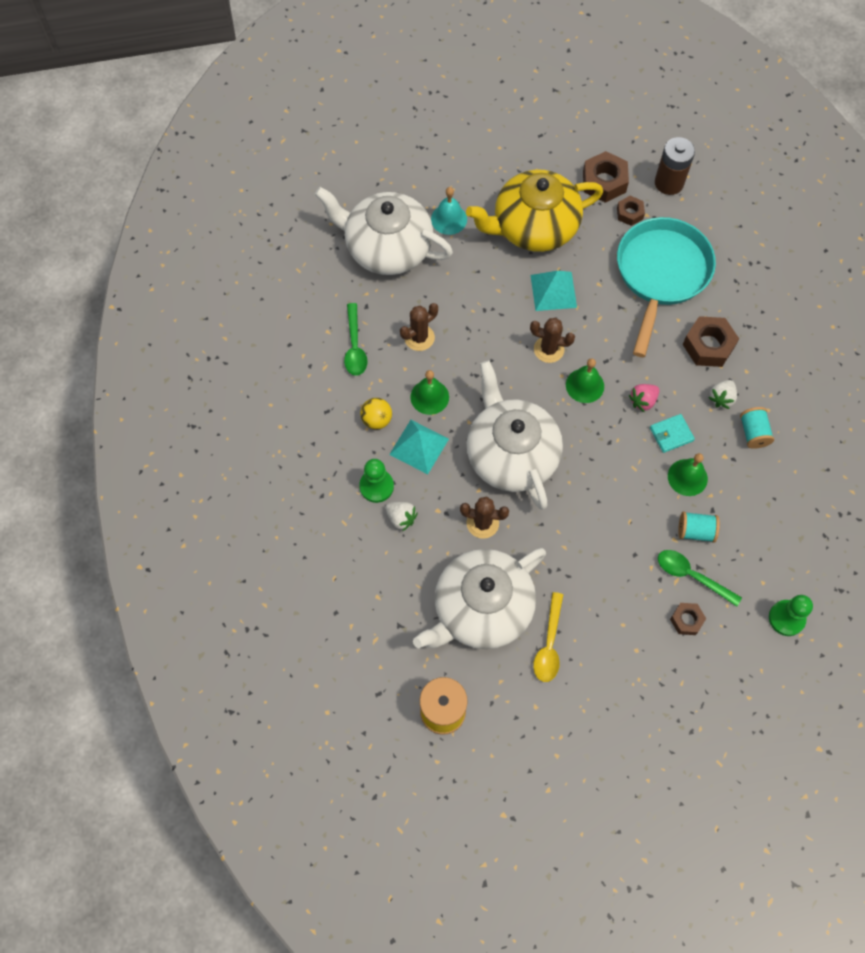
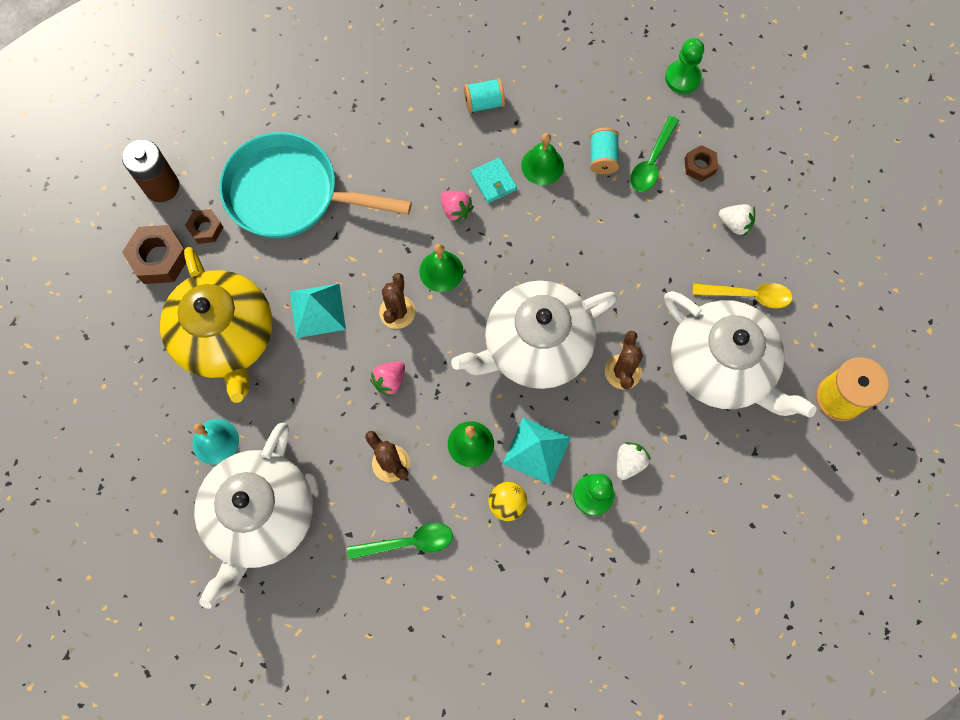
camera: 95 degrees left, 5 degrees up
(488, 340) = (389, 381): none -> pink strawberry
(708, 346) = (381, 145): brown nut -> none
(721, 398) = (445, 133): white strawberry -> white strawberry (734, 224)

